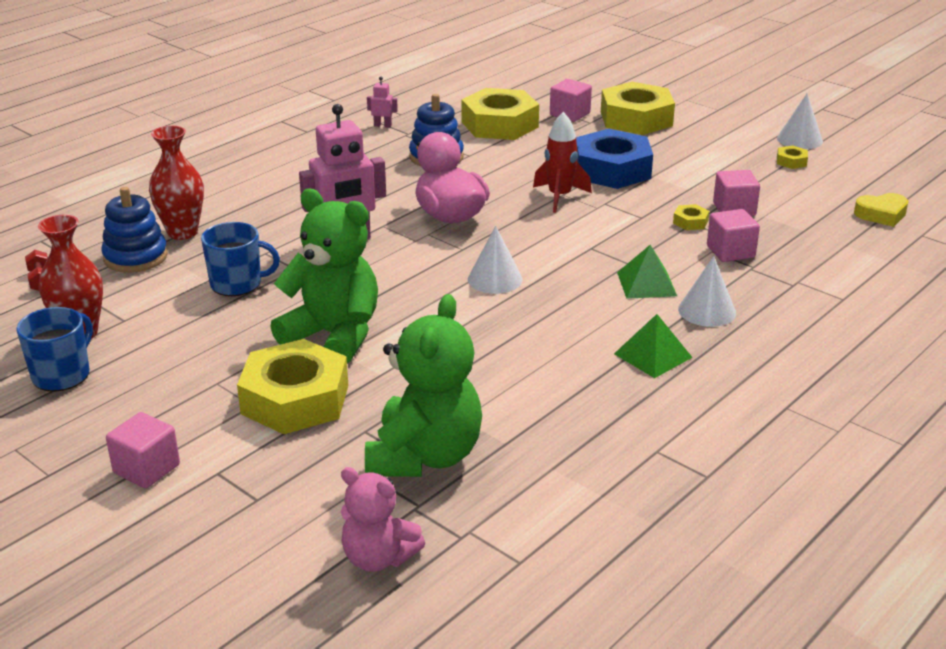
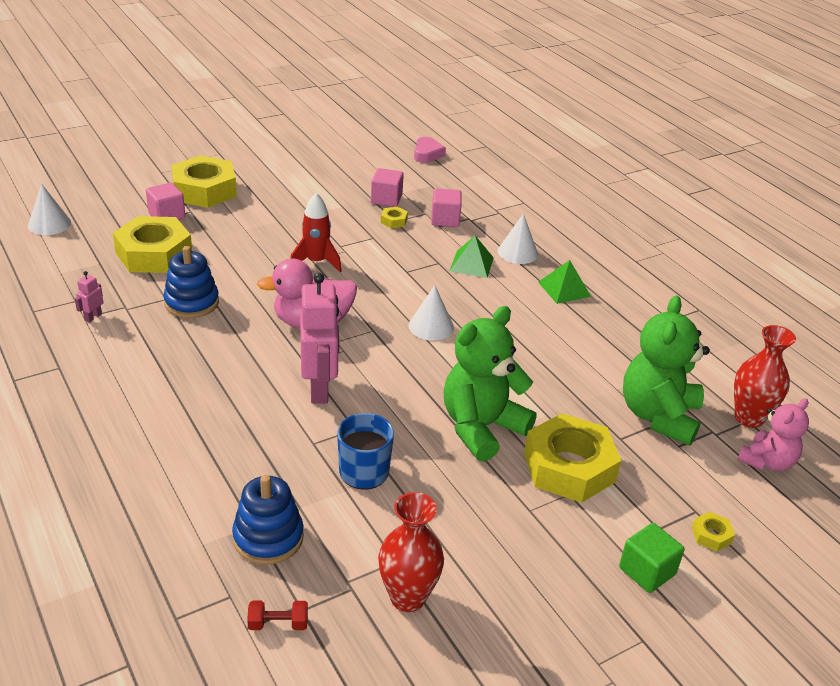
camera: 75 degrees left, 5 degrees up
(62, 374) = (481, 618): blue mug -> none
(146, 469) = (647, 571): pink cube -> green cube
(182, 232) = (235, 494): red vase -> red vase (749, 418)
(424, 456) = (658, 416): green teddy bear -> green teddy bear turned 105 degrees counterclockwise
(612, 170) = (287, 227): blue nut -> none
(791, 161) = (330, 156): yellow nut -> yellow nut (711, 535)
(799, 139) = (299, 142): white cone -> white cone (49, 224)
(881, 214) = (427, 154): yellow heart -> pink heart

